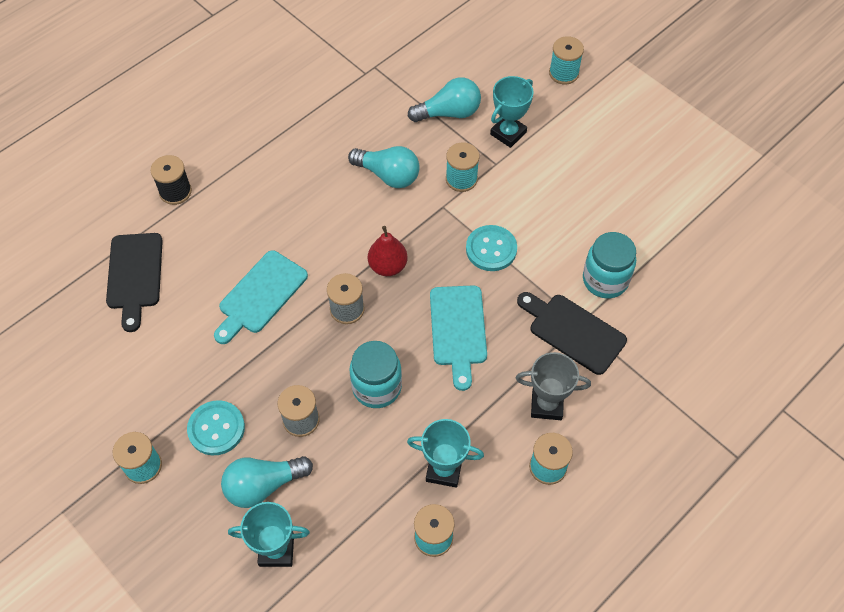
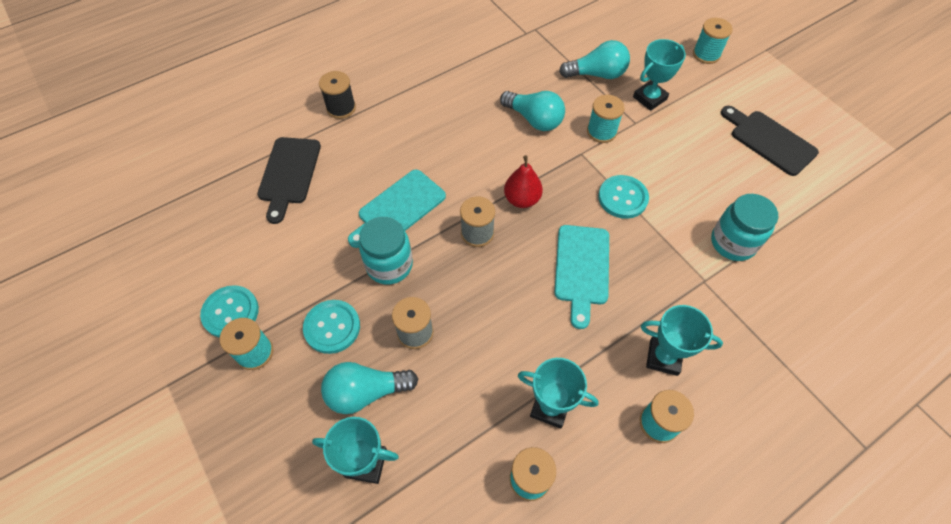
camera: 10 degrees right, 0 degrees up
(108, 431) = (230, 312): none -> turquoise button
(377, 387) = (494, 312): turquoise jar -> turquoise jar (389, 265)
(546, 405) = (663, 357): grey trophy -> turquoise trophy
(573, 331) = (697, 288): black cutting board -> black cutting board (769, 140)

